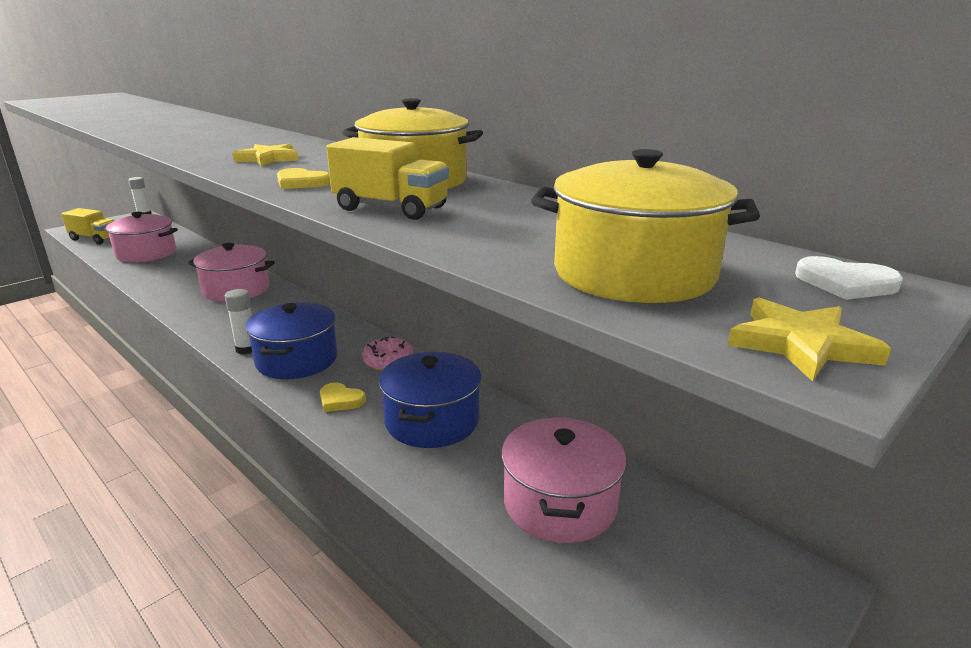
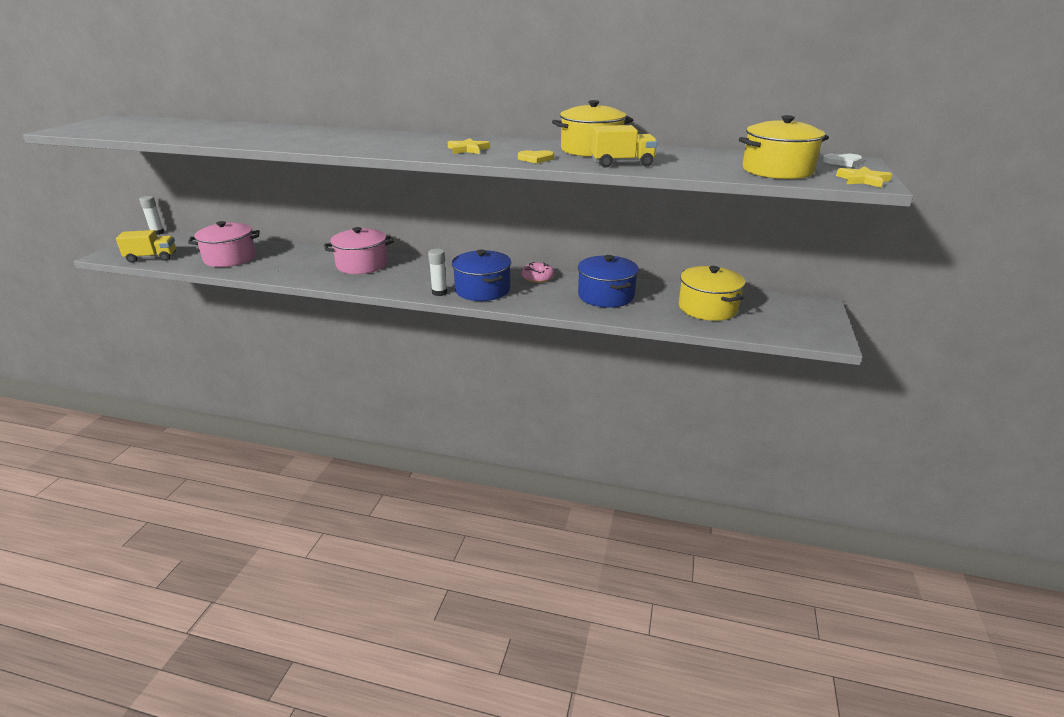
camera: 30 degrees left, 5 degrees up
(340, 400) = (543, 300): yellow heart -> none
(560, 503) = (707, 308): pink pot -> yellow pot

